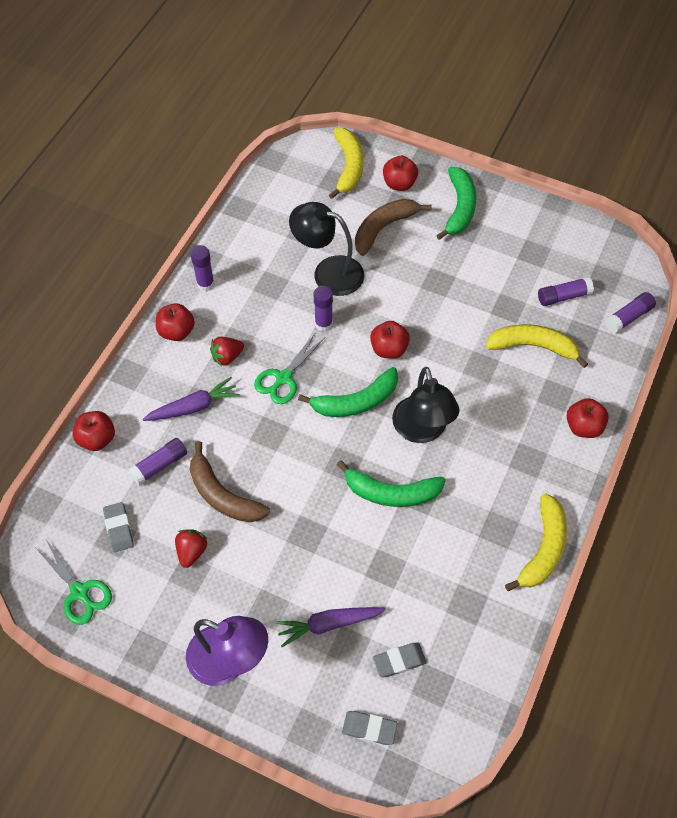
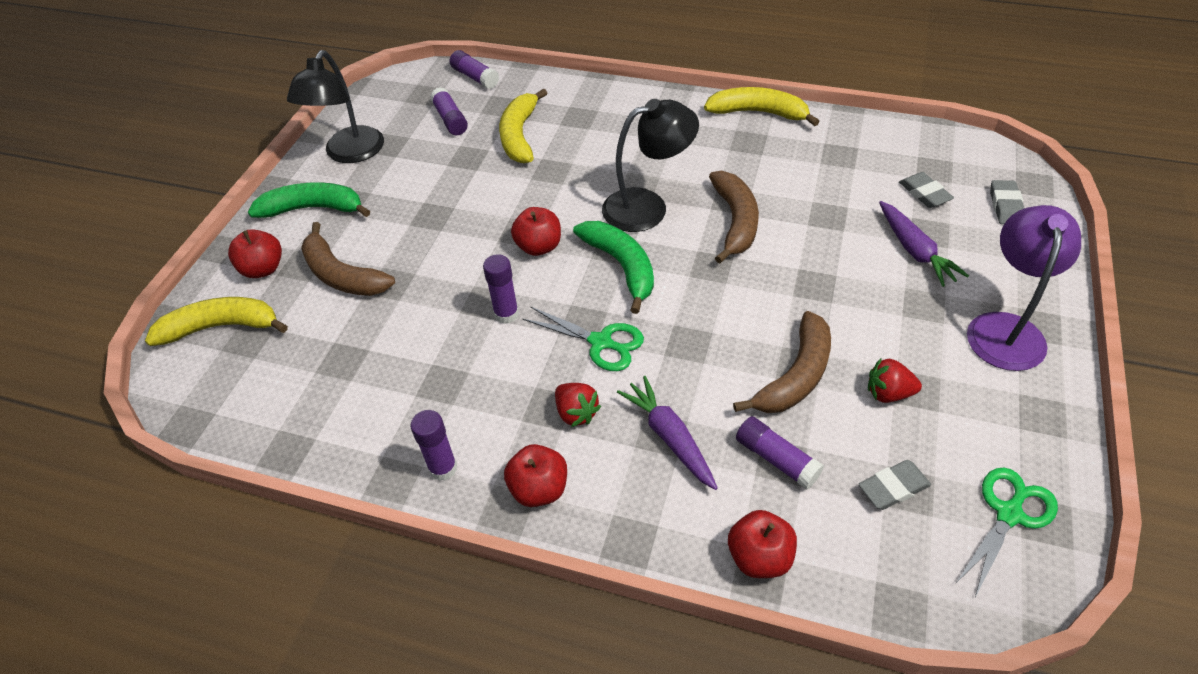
camera: 95 degrees left, 10 degrees down
(328, 272) = (418, 322): black lamp -> black lamp (350, 154)
(391, 492) = (735, 221): green banana -> brown banana
(583, 427) = (613, 97): red apple -> none

